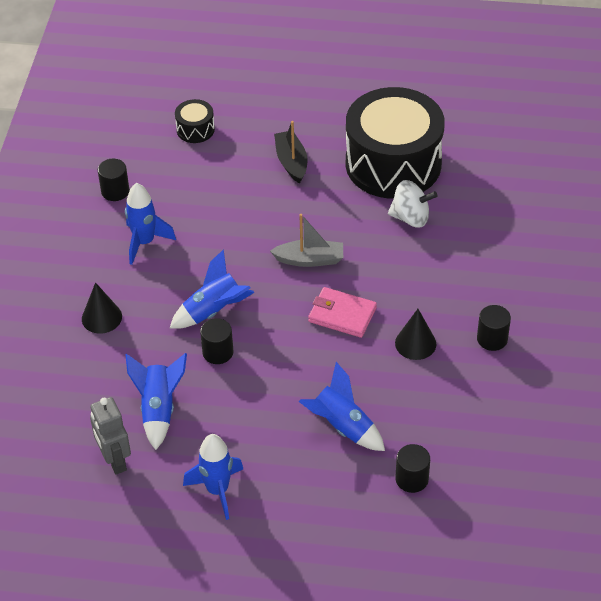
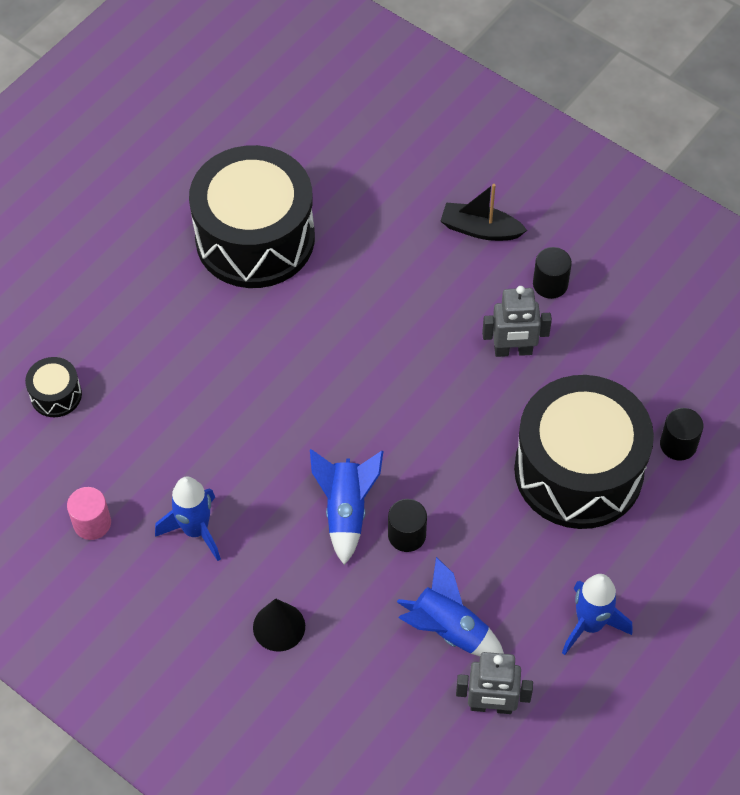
camera: 60 degrees left, 10 degrees up
(115, 191) = (92, 523): black cylinder -> pink cylinder
(291, 162) = (181, 328): black boat -> black boat (480, 229)
(309, 259) = (336, 384): grey boat -> none
(342, 315) = (432, 395): pink wallet -> none
(342, 427) = (578, 470): blue rocket -> black drum
(410, 218) = (343, 264): white spinning top -> none
(415, 343) = (513, 351): black cone -> grey robot

